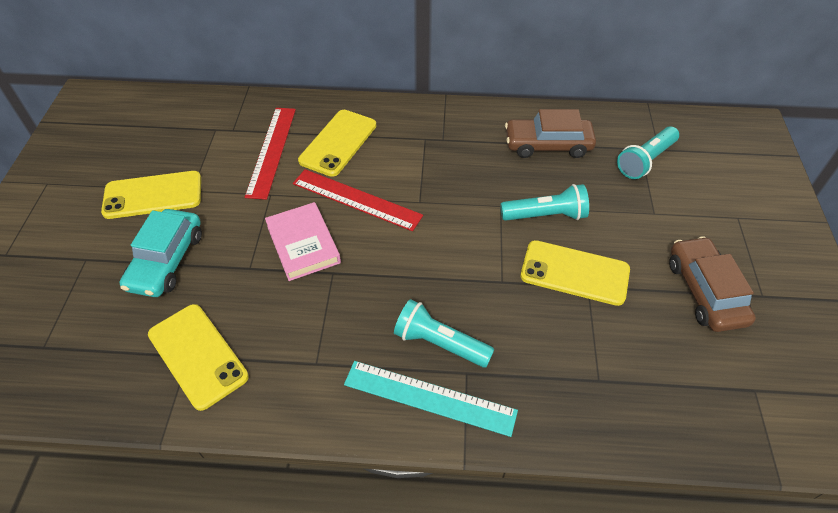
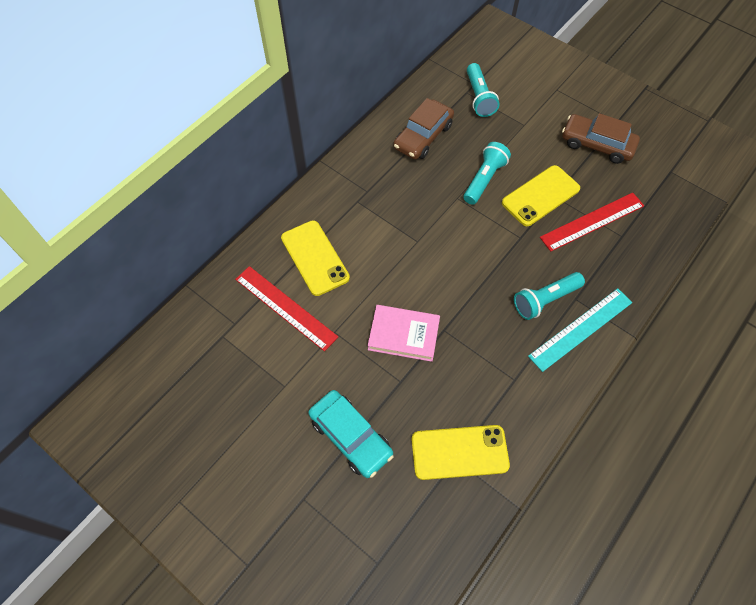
camera: 55 degrees left, 10 degrees up
(153, 195) = (266, 418): yellow phone -> none
(356, 199) = (385, 278): red ruler -> red ruler (592, 221)

